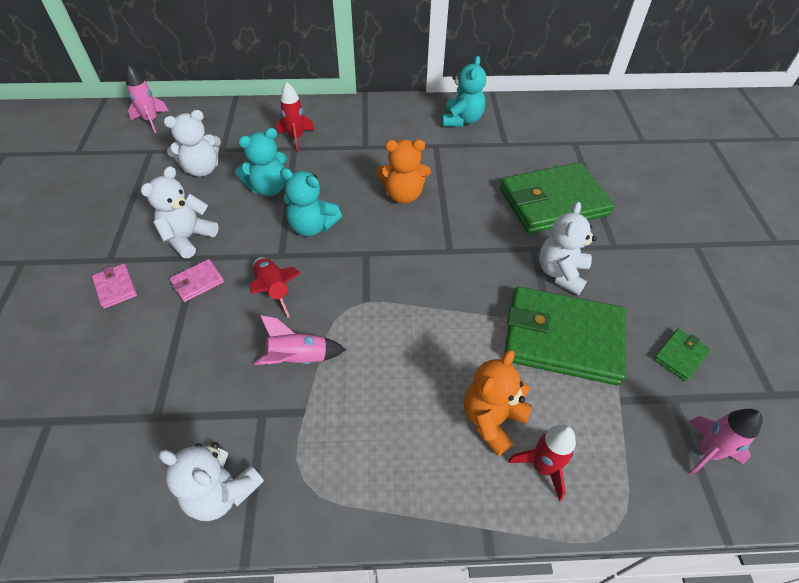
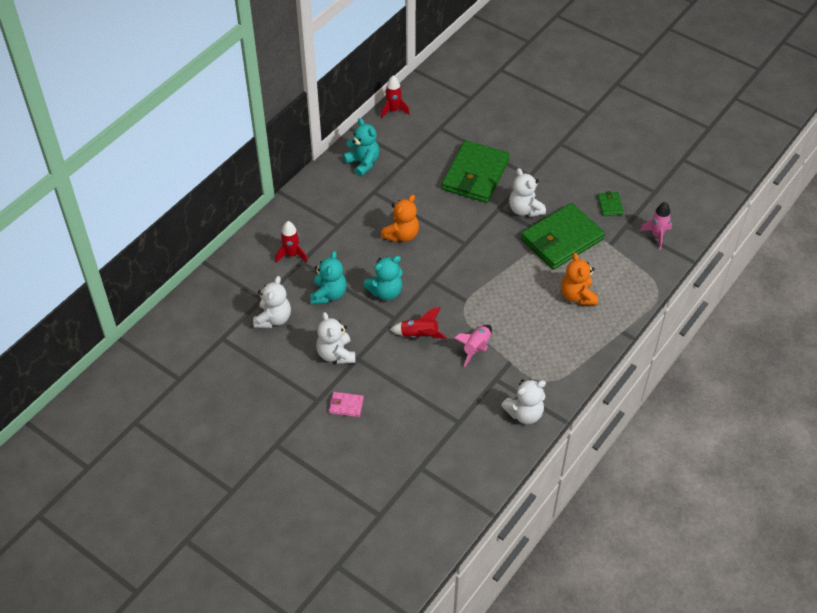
camera: 50 degrees left, 0 degrees up
(151, 121) = (184, 323): pink rocket -> none
(198, 282) = (379, 366): pink wallet -> none
(542, 467) = (614, 294): red rocket -> red rocket (393, 110)

